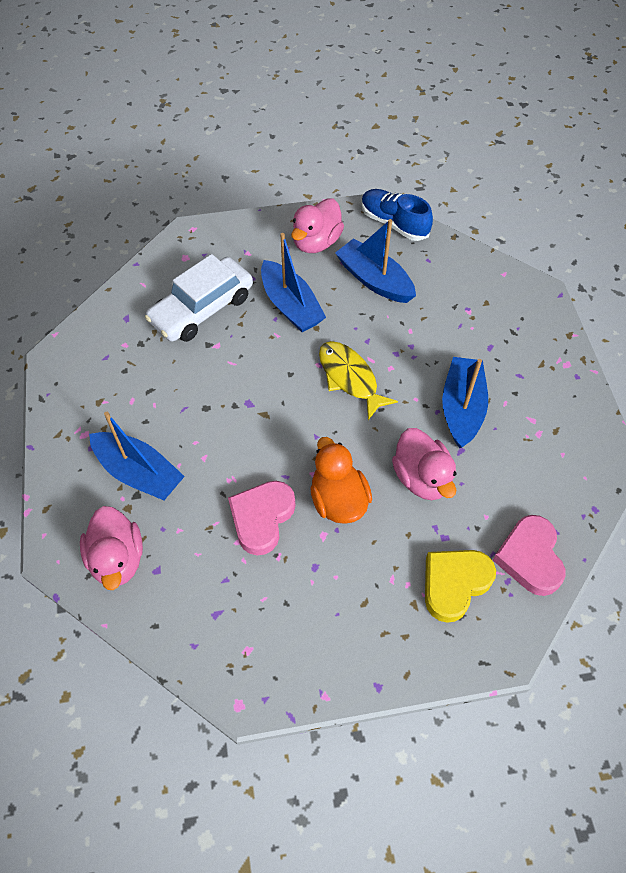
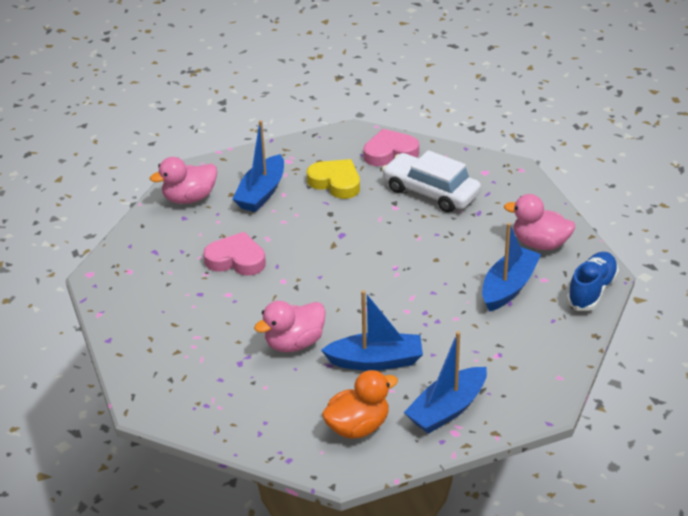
camera: 80 degrees right, 20 degrees down
(291, 306) = (455, 240): blue boat -> blue boat (447, 409)
(338, 500) = (261, 297): orange duck -> orange duck (358, 427)
(350, 378) = (386, 287): yellow fish -> none
(454, 584) = (198, 372): yellow heart -> yellow heart (336, 182)
(529, 557) = (230, 417): pink heart -> pink heart (390, 153)

